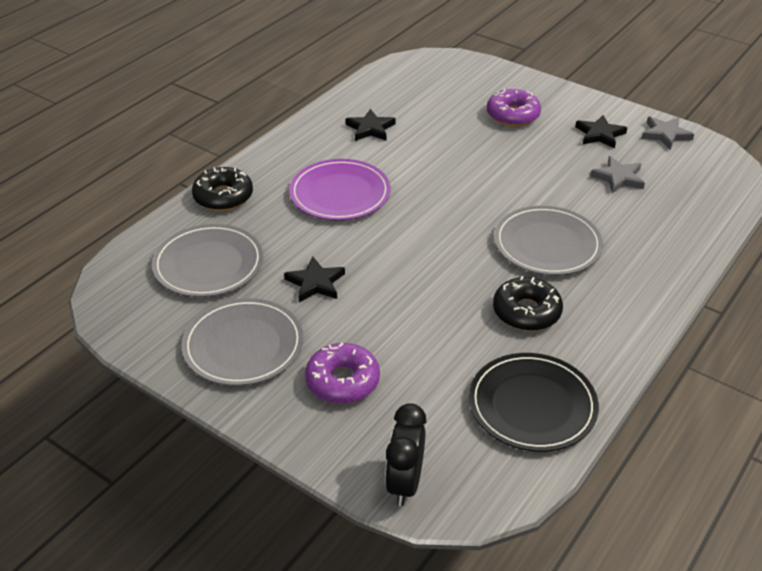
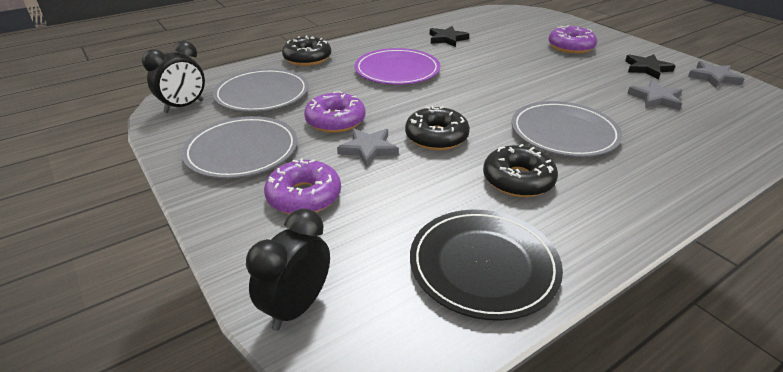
camera: 20 degrees right, 5 degrees down
(131, 303) = (184, 106): none -> black clock
(315, 283) = (335, 121): black star -> purple donut
(371, 311) = (368, 149): none -> grey star
(429, 279) = (436, 137): none -> black donut

